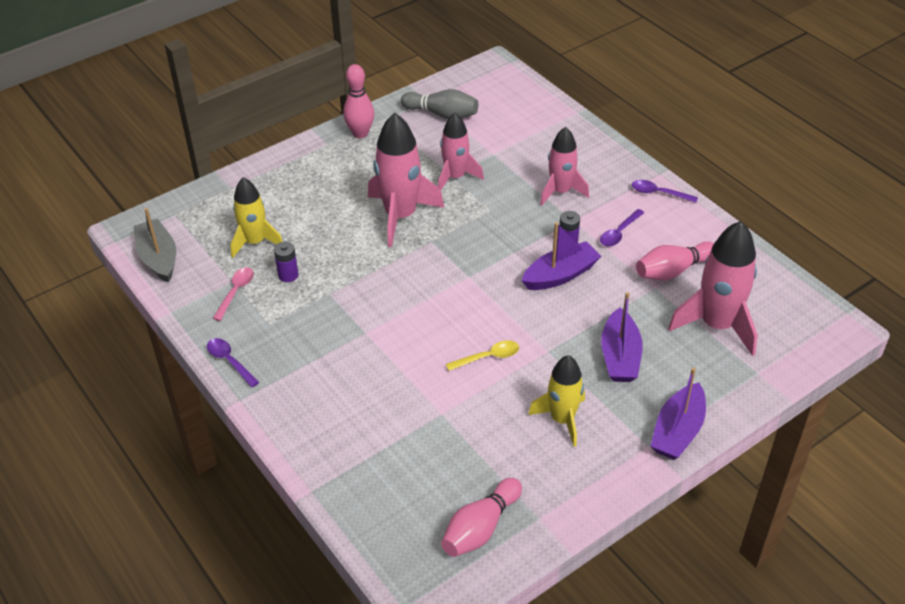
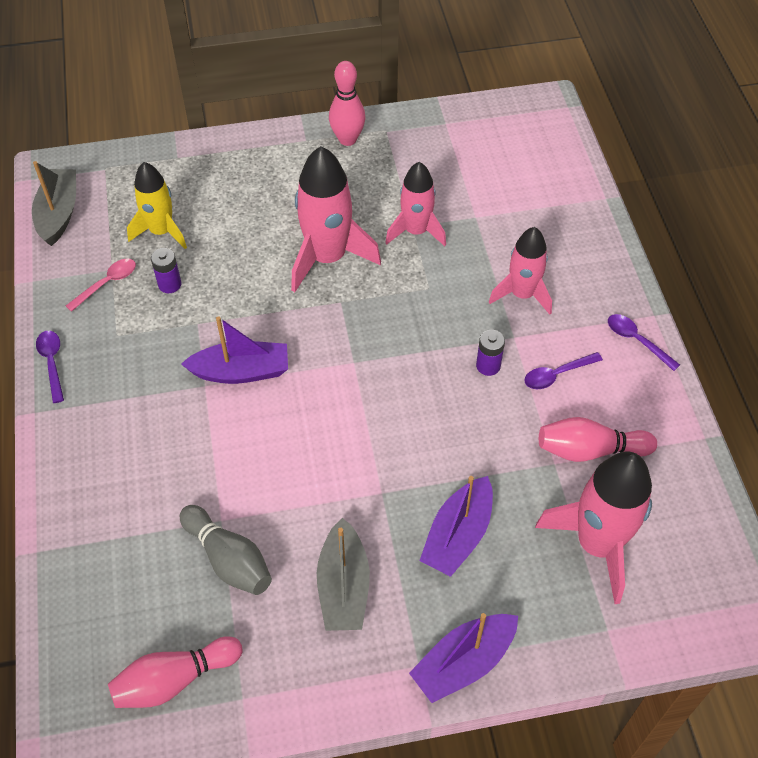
camera: 25 degrees right, 10 degrees up
(442, 114) = (450, 146): grey bowling pin -> grey bowling pin (229, 559)
(488, 357) = (312, 472): yellow spoon -> none
(560, 275) = (455, 402): purple boat -> purple boat (241, 371)
(562, 419) = (343, 586): yellow rocket -> grey boat

